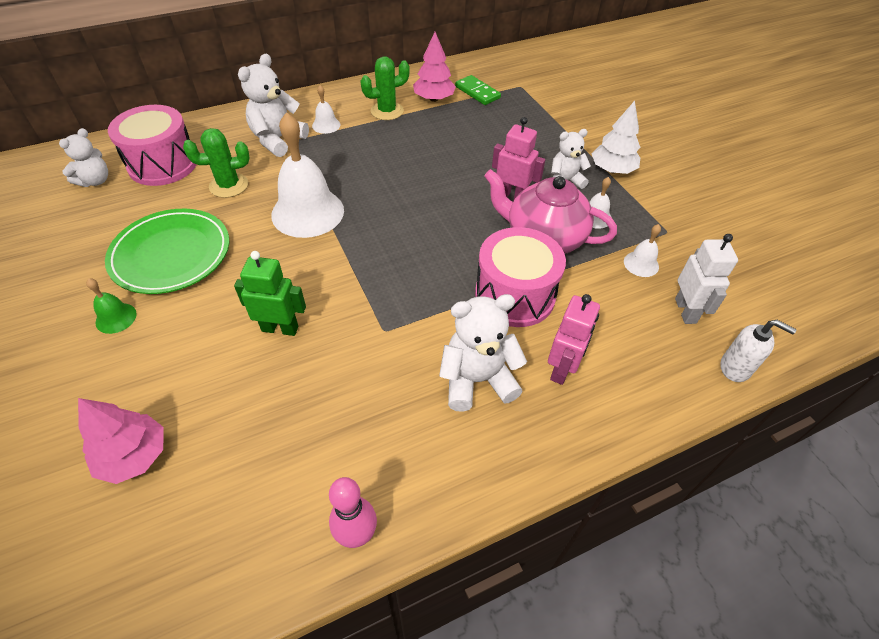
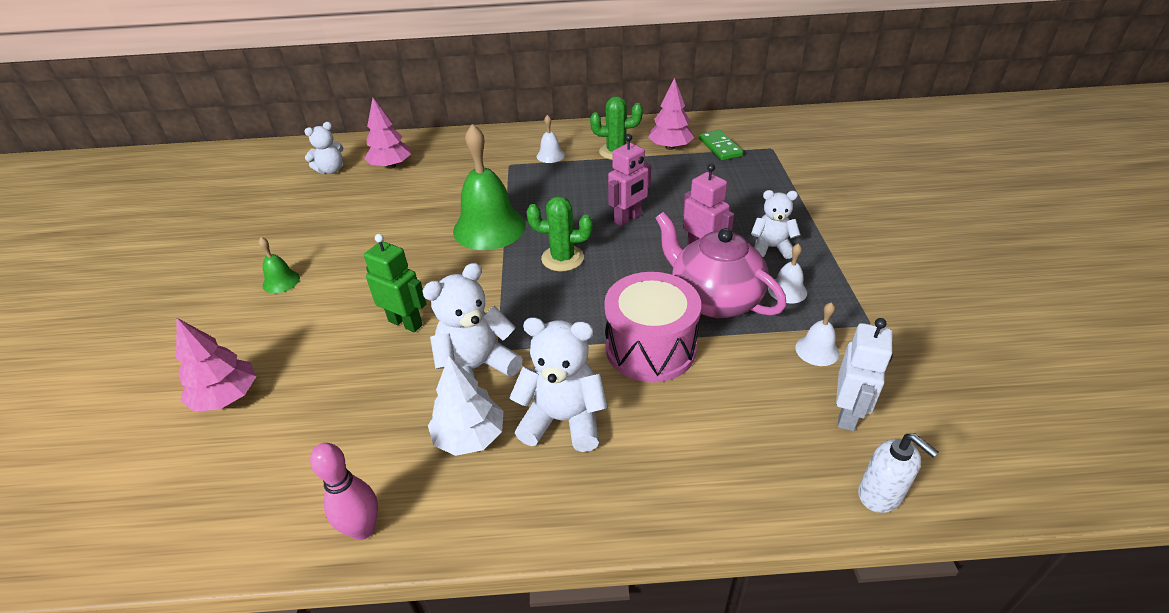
camera: 25 degrees right, 10 degrees down
(163, 164) = (391, 166): pink drum -> pink tree
(171, 254) = (354, 240): green plate -> none
(229, 185) = (434, 192): green cactus -> green cactus (562, 258)
(278, 140) = (499, 161): white teddy bear -> white teddy bear (476, 368)
(307, 212) = (489, 228): white bell -> green bell
(562, 369) = (661, 435): pink robot -> pink robot (628, 219)
(612, 170) = (835, 246): white tree -> white tree (470, 436)

